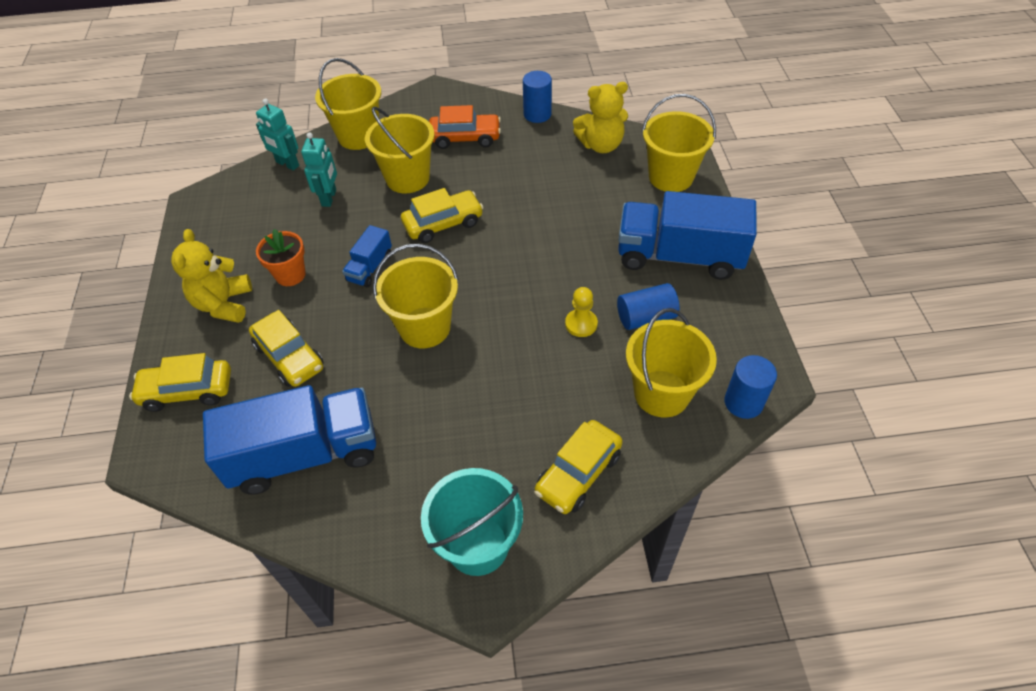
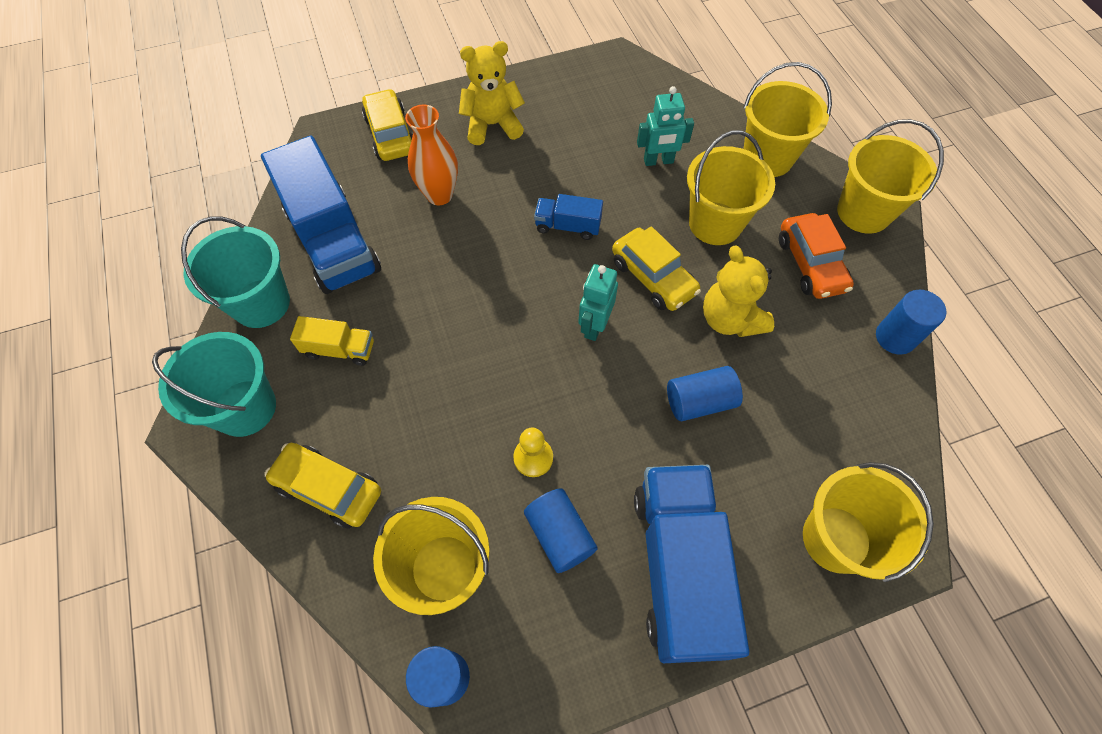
camera: 75 degrees right, 10 degrees up
(287, 164) = (696, 110): turquoise robot -> turquoise robot (594, 326)
(290, 275) = (541, 163): orange flower pot -> none
(290, 357) = (439, 195): yellow car -> orange vase
(357, 527) = (261, 303): none -> turquoise bucket
(425, 327) = (496, 298): yellow bucket -> yellow bucket (863, 212)
(437, 456) = (339, 349): none -> yellow truck
(558, 220) = (699, 401): none -> blue cylinder
(601, 145) = (866, 431): yellow teddy bear -> yellow teddy bear (730, 319)

